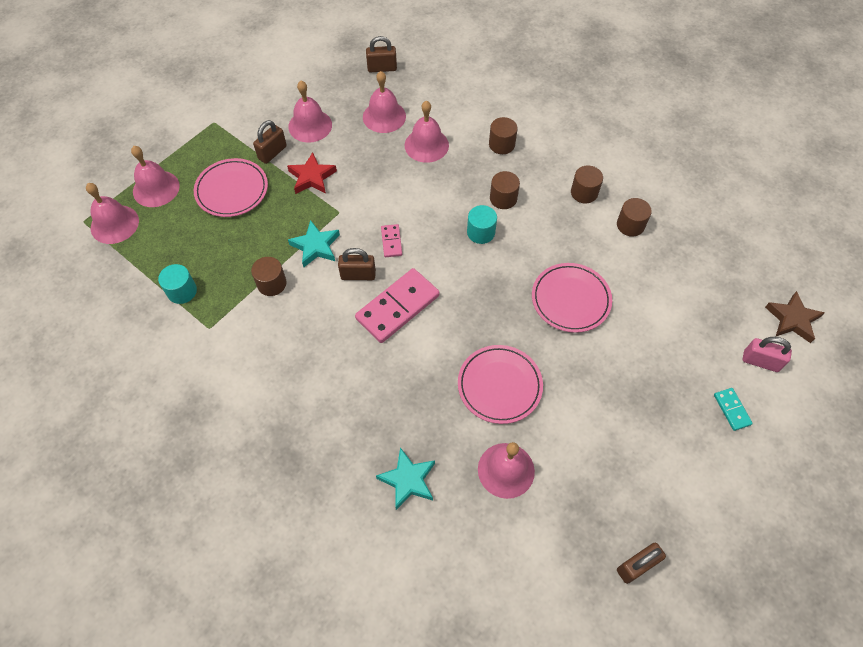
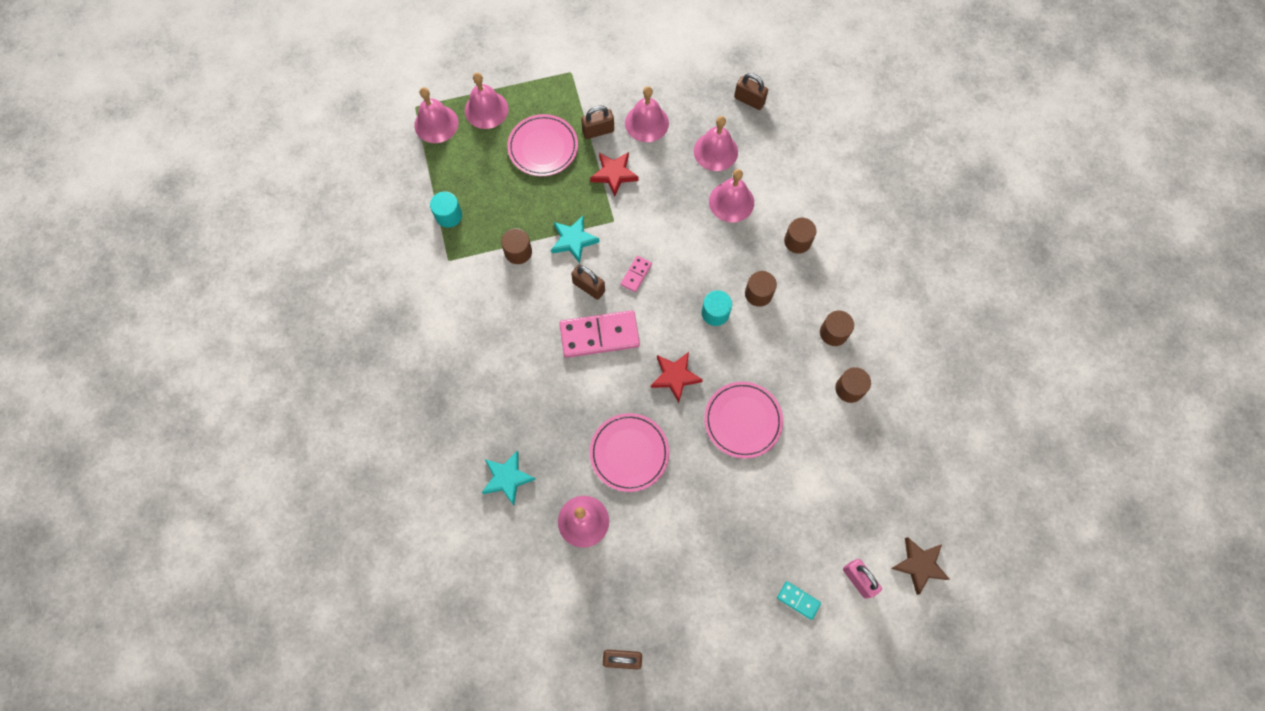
camera: 35 degrees right, 10 degrees up
(488, 300) = (675, 377): none -> red star
(732, 409) = (798, 600): turquoise domino -> turquoise domino turned 75 degrees counterclockwise

